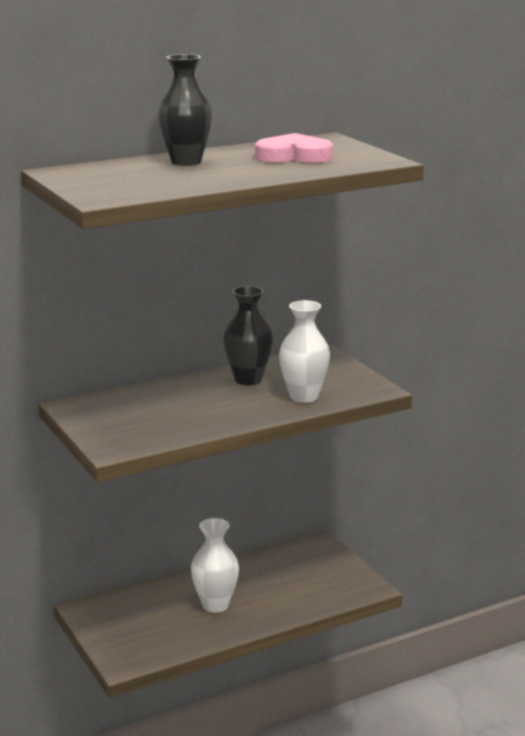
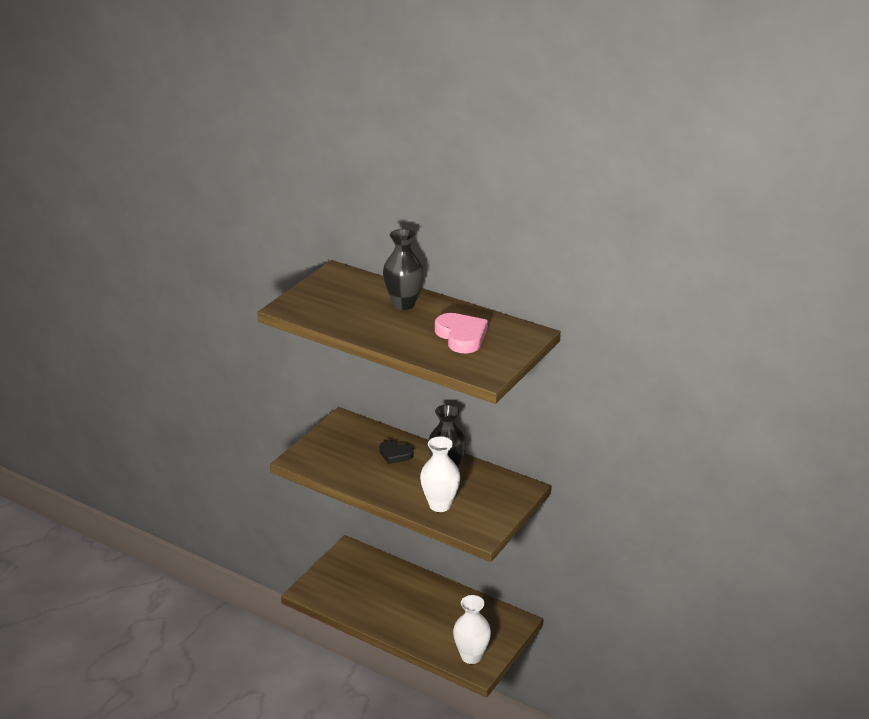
camera: 60 degrees right, 10 degrees up
(181, 396) = (395, 454): none -> black heart
(215, 605) = (398, 603): white vase -> white vase (471, 656)

